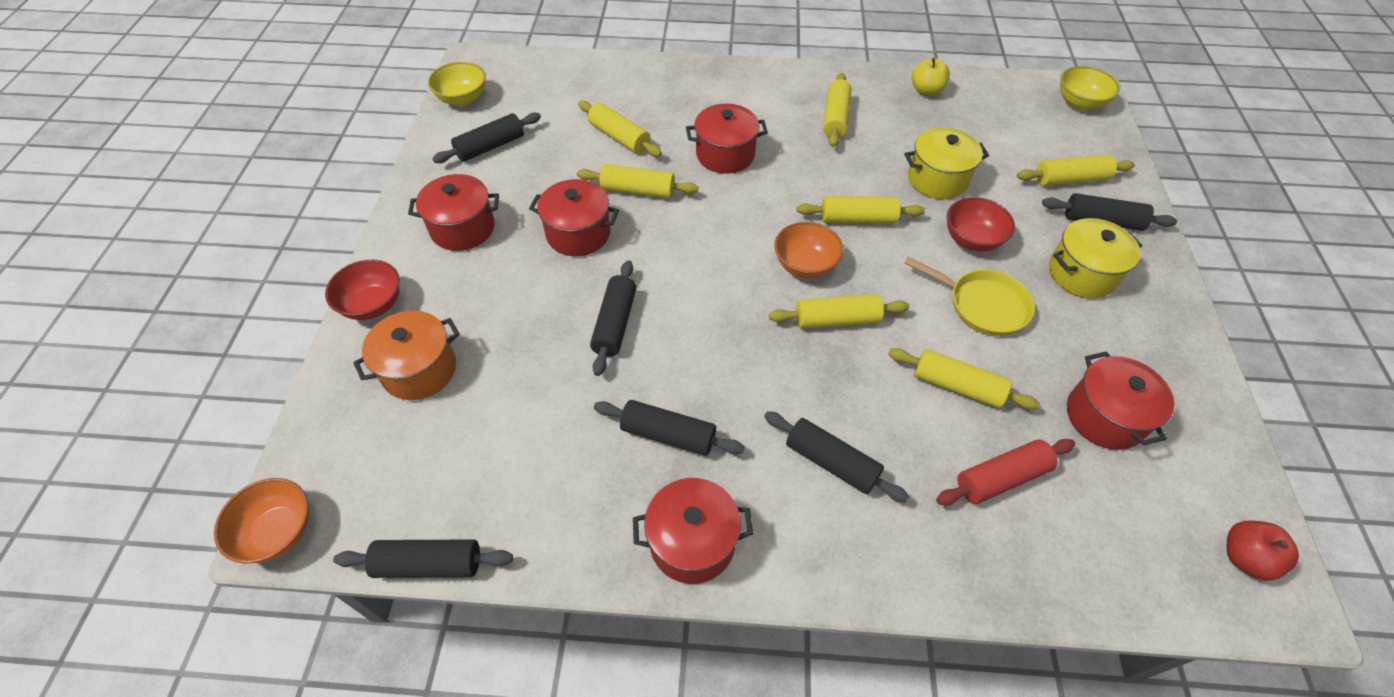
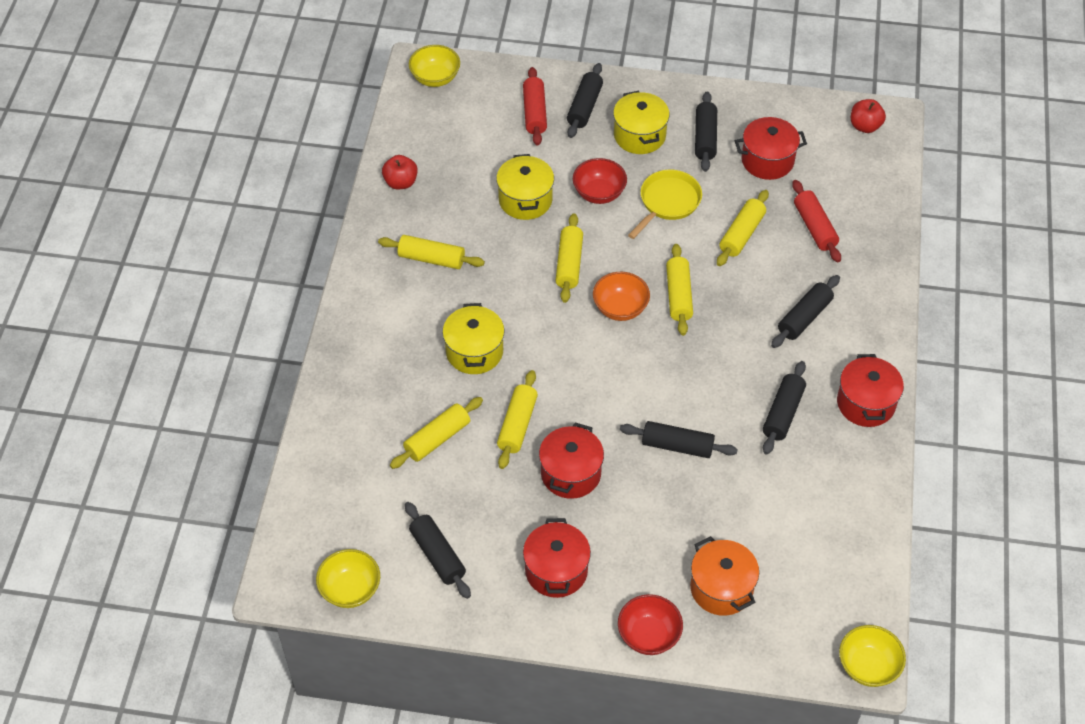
camera: 85 degrees left, 0 degrees up
(278, 532) = (868, 666): orange bowl -> yellow bowl
(429, 564) = (888, 561): black rolling pin -> black rolling pin (705, 138)
(725, 154) = (474, 352): red pot -> yellow pot
(926, 91) = (401, 182): yellow apple -> red apple
(1070, 179) = (534, 113): yellow rolling pin -> red rolling pin

